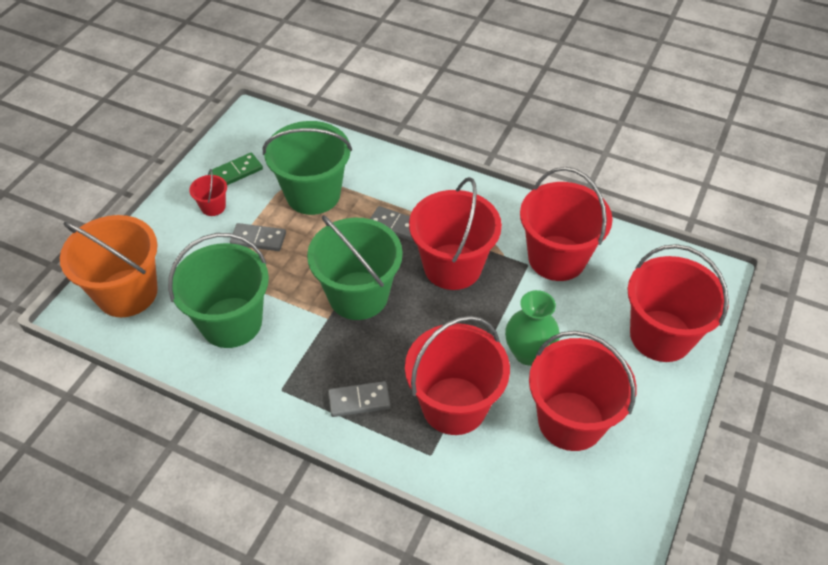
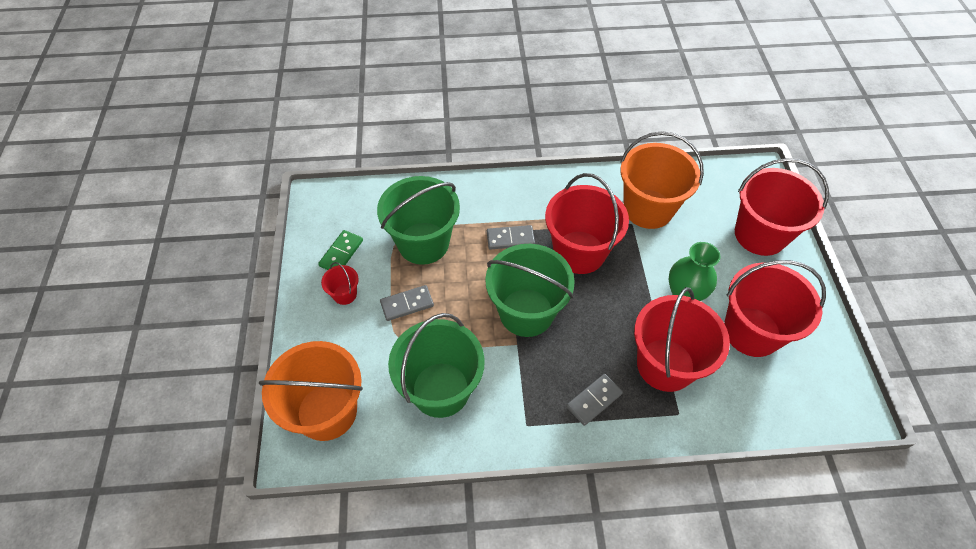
camera: 30 degrees left, 5 degrees up
(557, 258) = (648, 209): red bucket -> orange bucket

